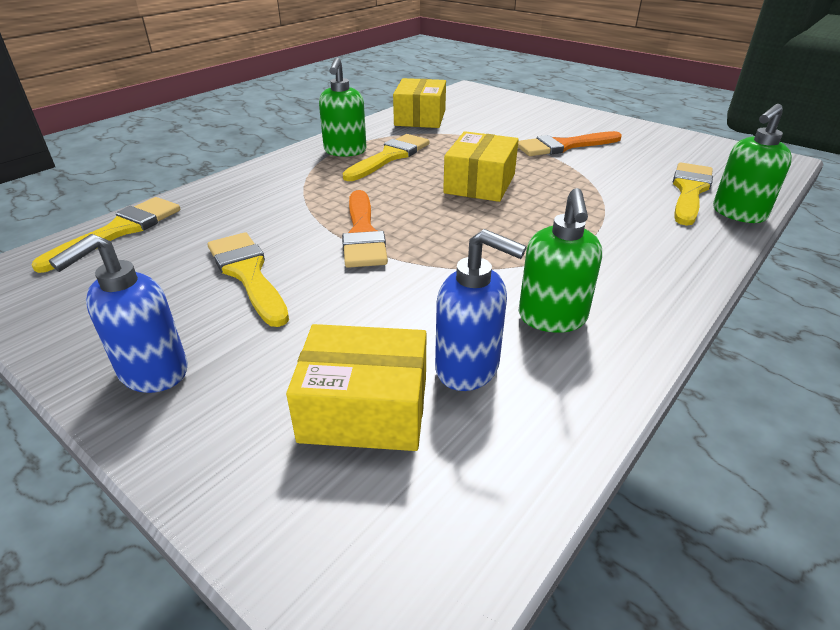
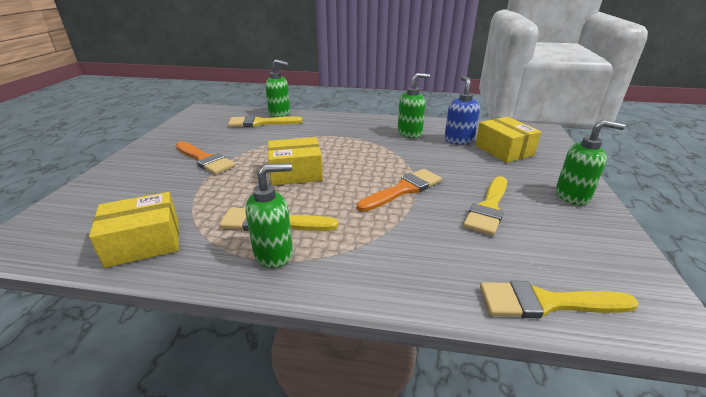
camera: 120 degrees left, 5 degrees down
(153, 372) = (572, 196): blue soap dispenser -> green soap dispenser

